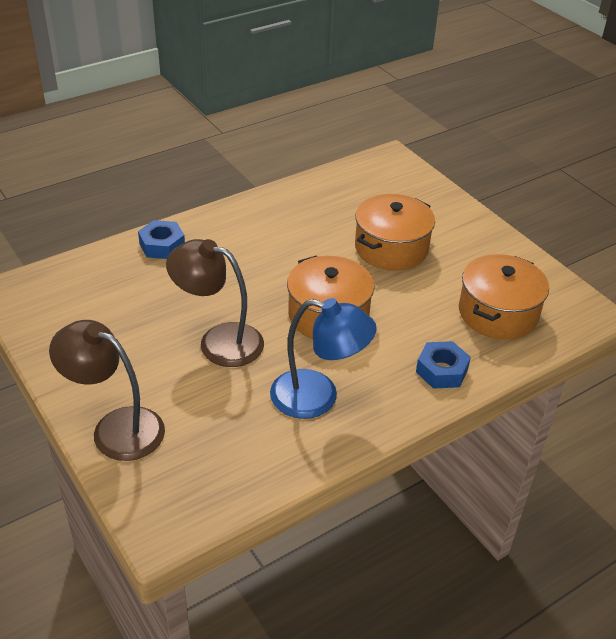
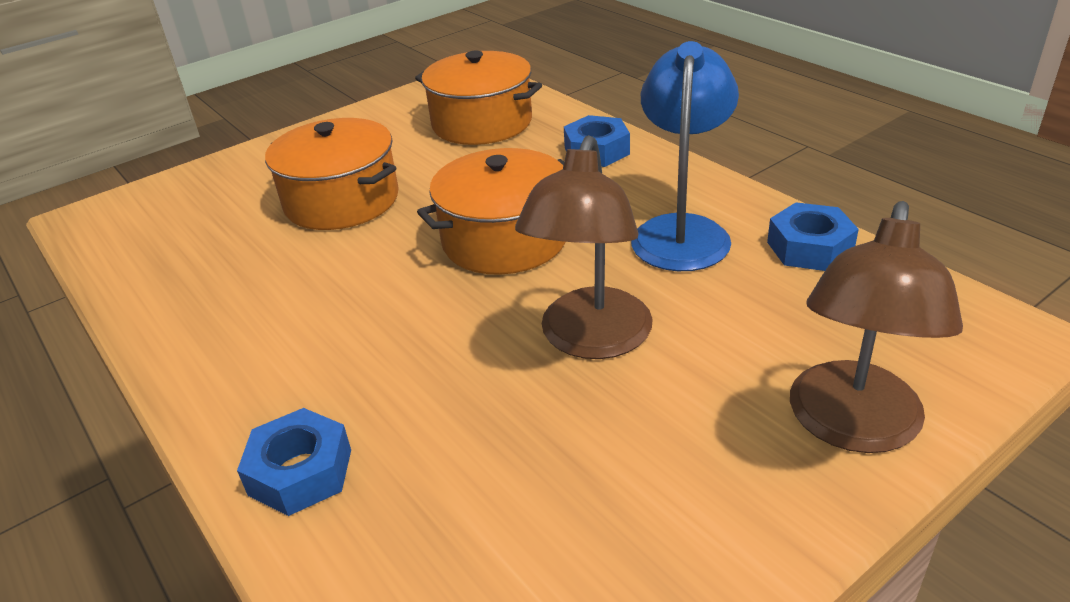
camera: 90 degrees left, 5 degrees down
(281, 458) = (809, 248): none -> blue nut

